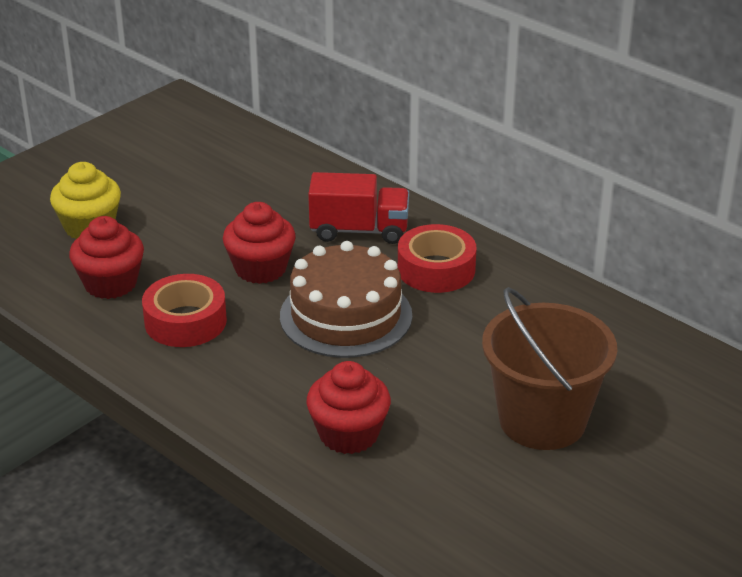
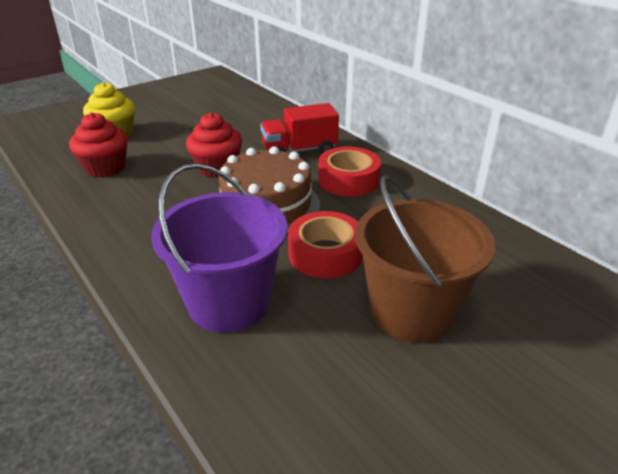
camera: 10 degrees right, 0 degrees up
(185, 321) = (143, 197): red tape -> red tape (325, 254)
(349, 434) = (229, 303): red cupcake -> purple bucket
(359, 230) = (299, 151): red truck -> red truck turned 150 degrees clockwise

